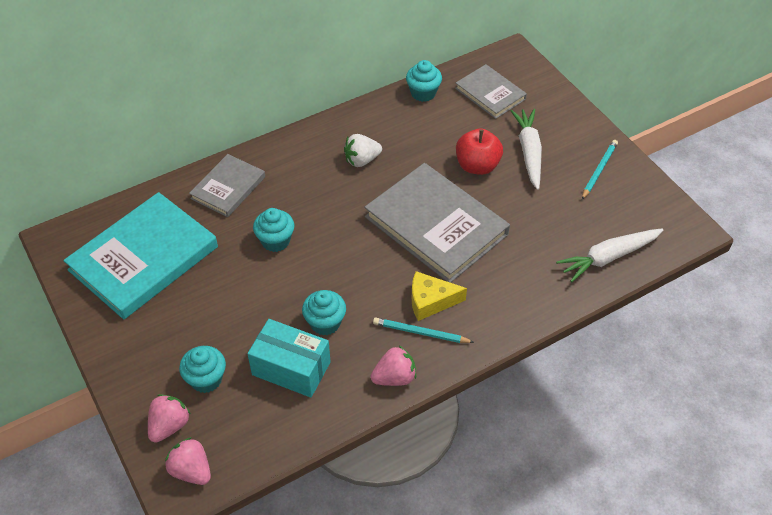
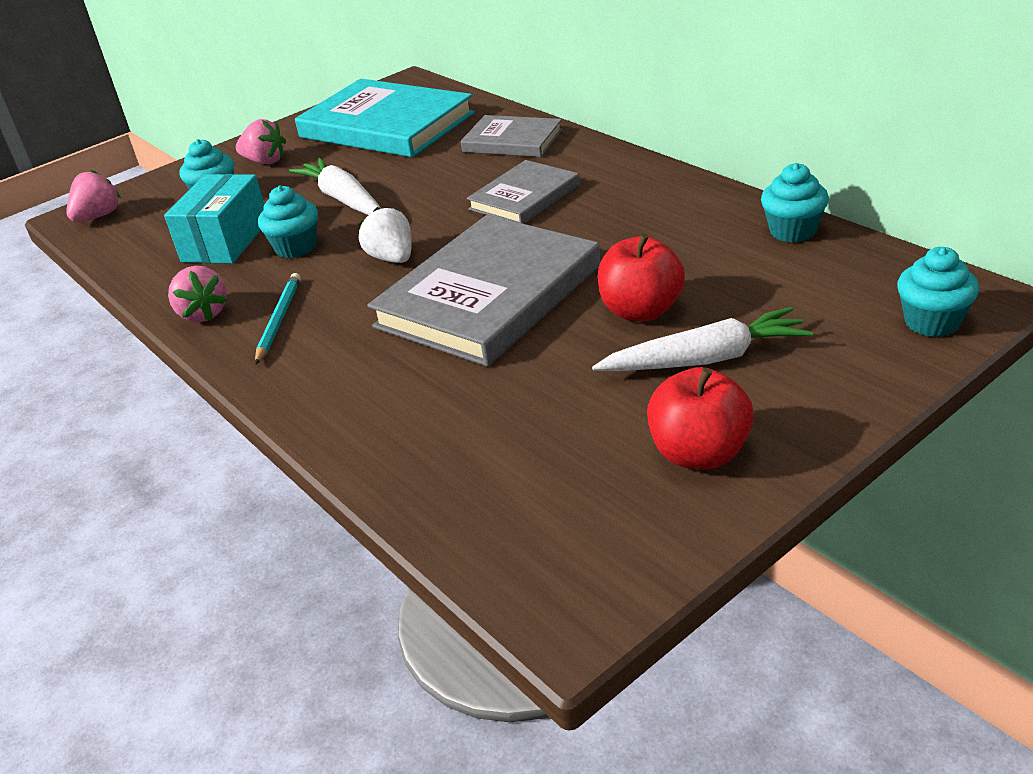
camera: 85 degrees right, 15 degrees down
(169, 426) = (157, 192): pink strawberry -> pink strawberry (265, 161)
(275, 241) = (429, 188): turquoise cupcake -> turquoise cupcake (932, 322)
(361, 160) = (604, 212): white strawberry -> white strawberry (392, 258)
(430, 301) = (337, 318): yellow cheese -> none
(490, 94) = (841, 293): grey book -> grey book (524, 197)
(599, 170) = (699, 453): turquoise pencil -> red apple
(608, 257) = (459, 493): white carrot -> white carrot (343, 199)

